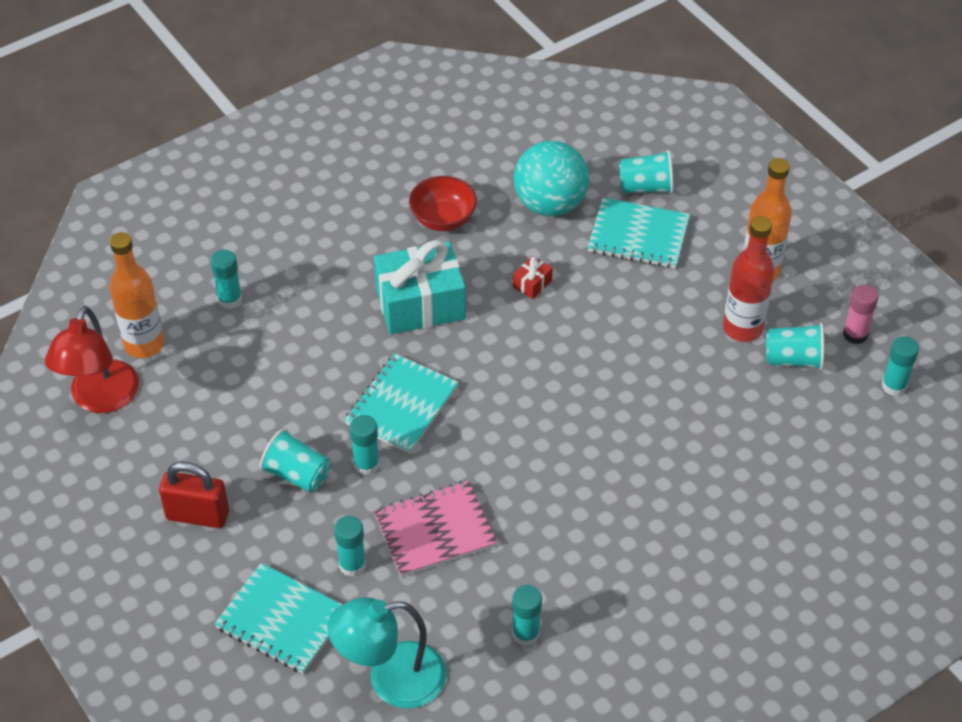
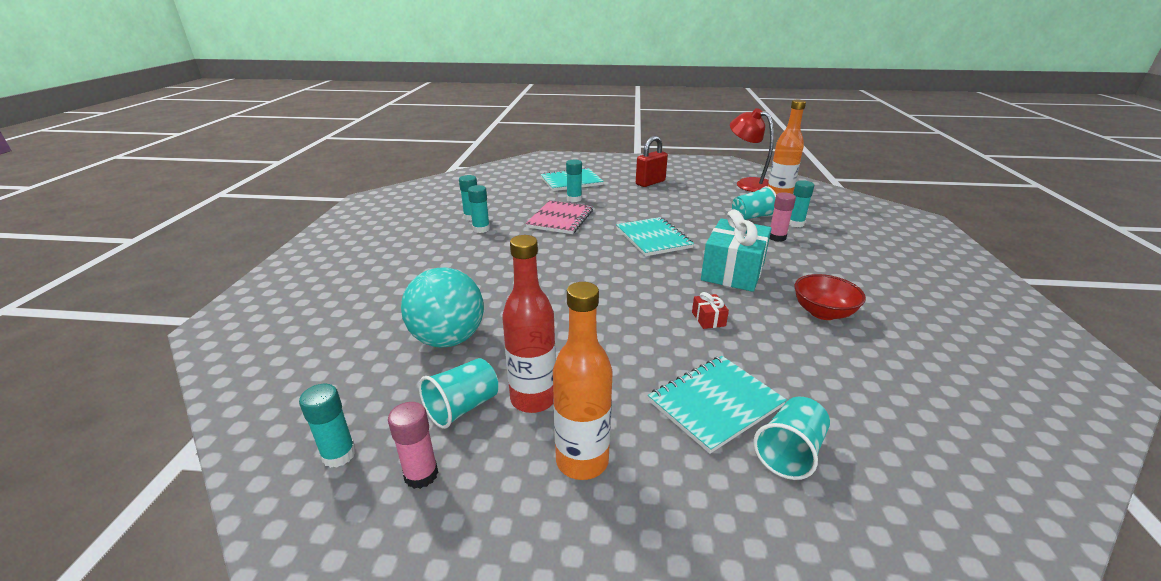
camera: 130 degrees right, 20 degrees down
(292, 301) = (776, 237): none -> pink glue stick
(297, 474) = (643, 204): turquoise cup -> turquoise cup (751, 217)
(366, 464) = (626, 218): turquoise glue stick -> turquoise glue stick (481, 229)
(391, 679) = (508, 189): turquoise lamp -> none
(550, 204) = (805, 372): turquoise ball -> turquoise ball (448, 339)

